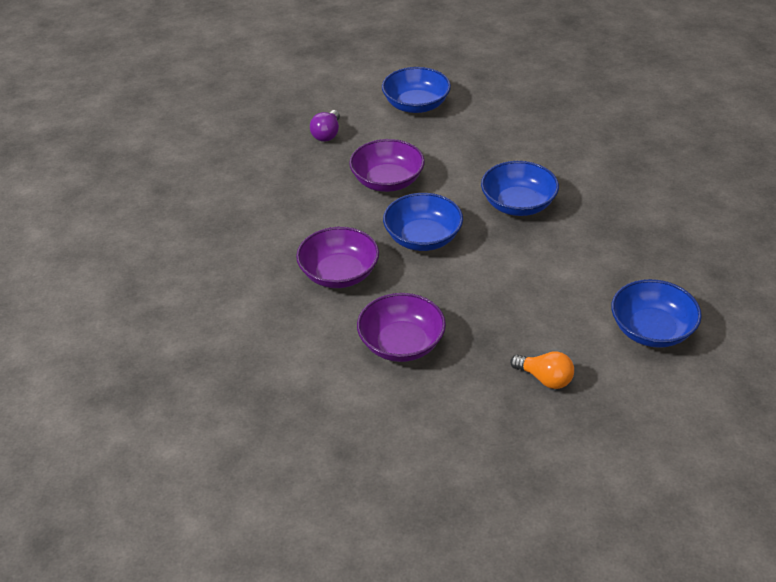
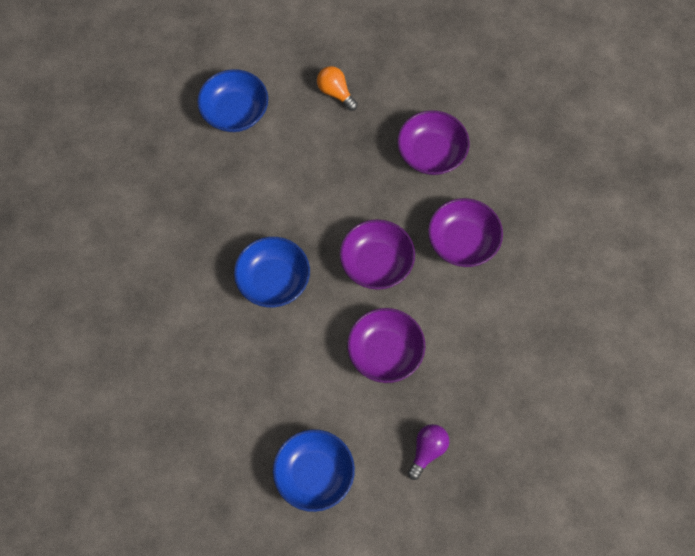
camera: 165 degrees left, 25 degrees up
(423, 238) = (376, 263): blue bowl -> purple bowl

